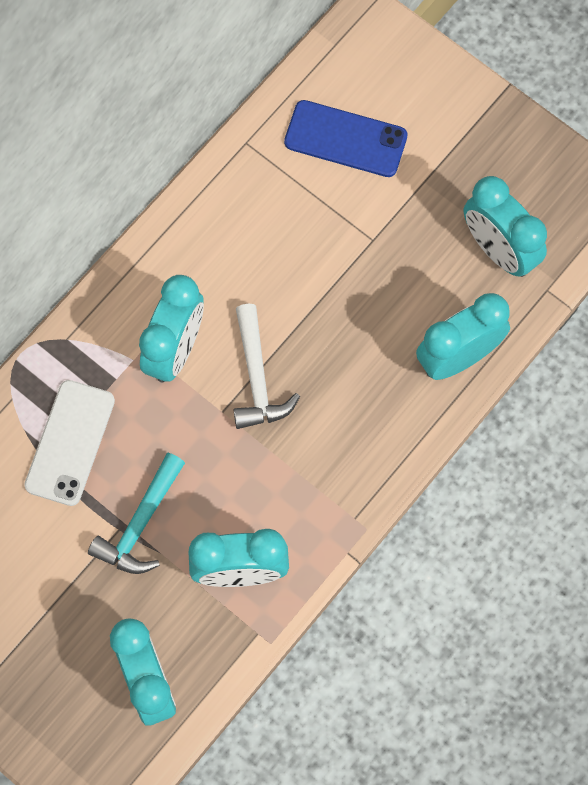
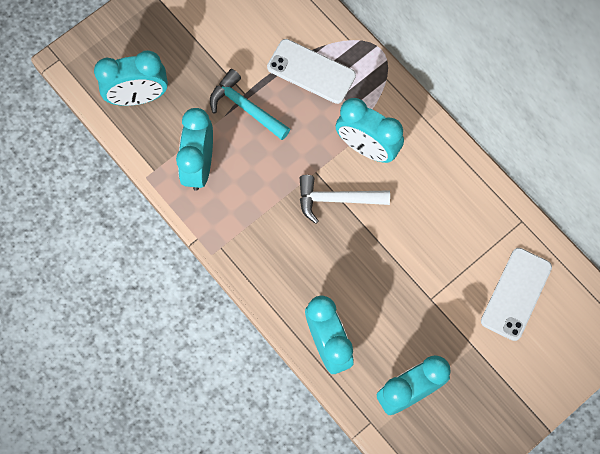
camera: 100 degrees right, 0 degrees up
(345, 139) = (516, 294): blue phone -> white phone

